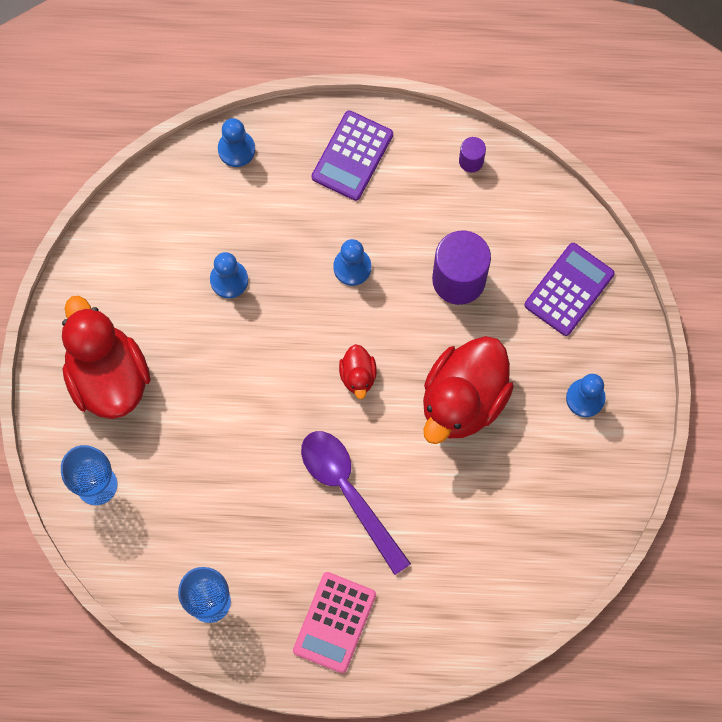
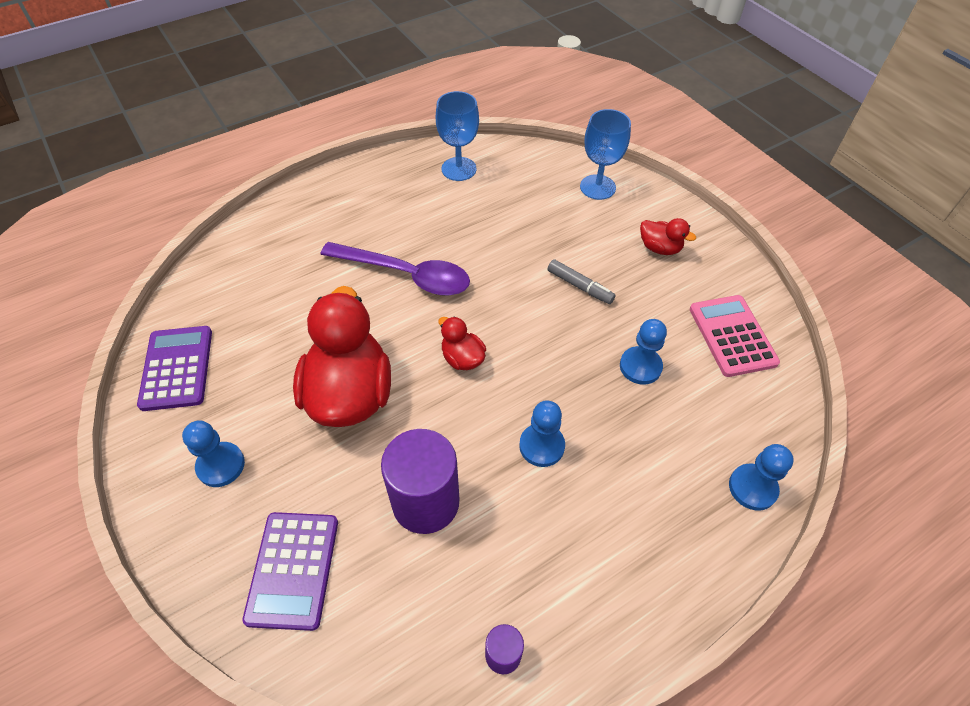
camera: 145 degrees right, 20 degrees down
(108, 376) = (660, 248): red duck -> red duck, size x0.46
(211, 382) = (580, 286): none -> grey marker
(334, 622) = (358, 199): pink calculator -> pink calculator (732, 336)
(352, 156) = (637, 563): purple calculator -> purple calculator (177, 368)

